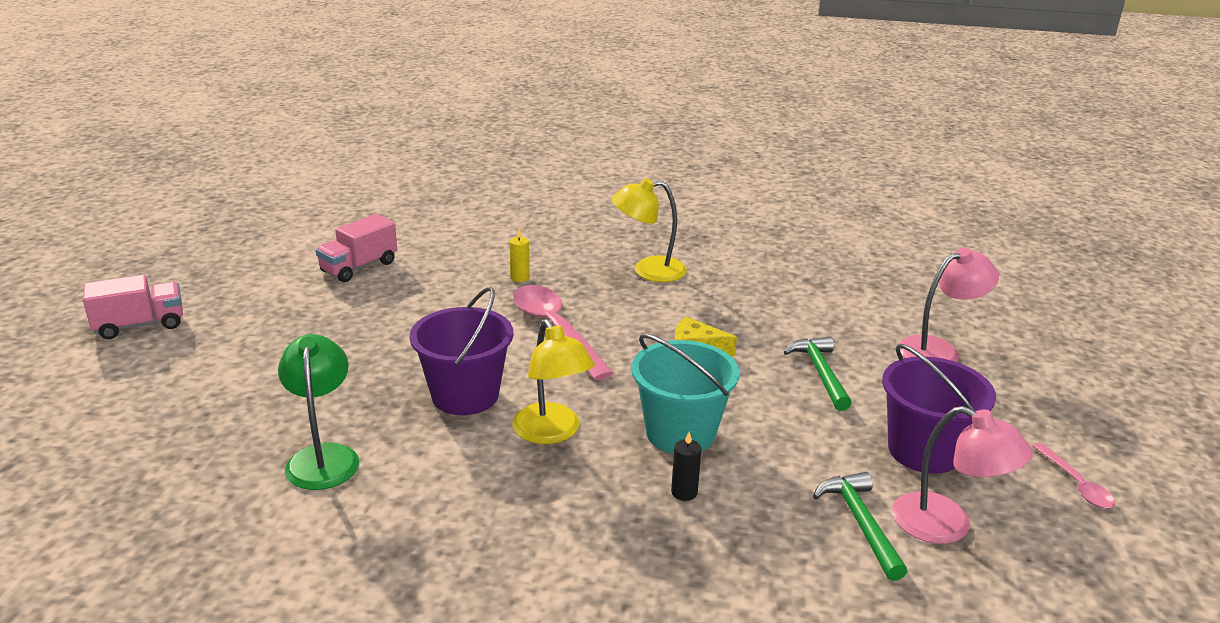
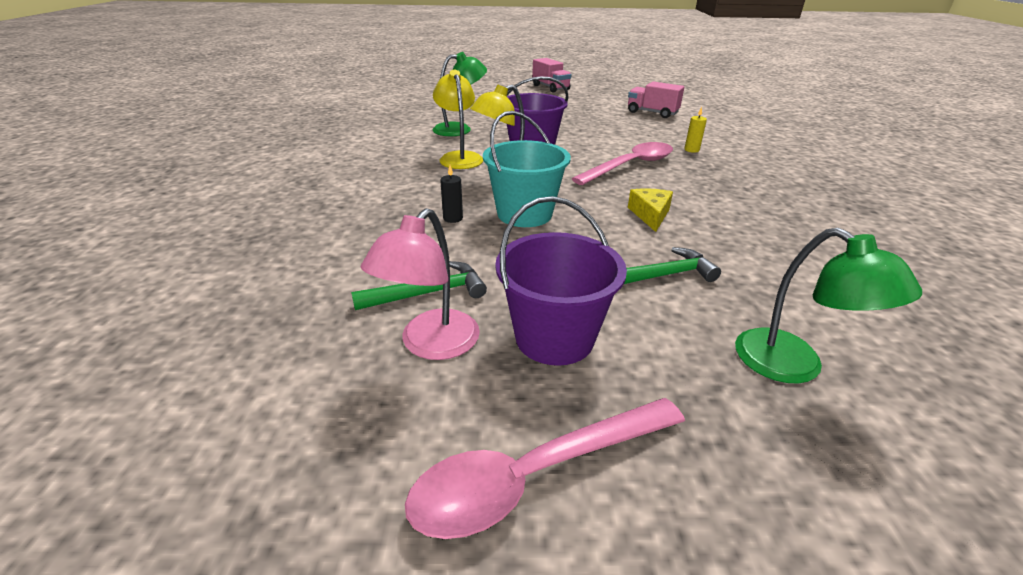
camera: 80 degrees right, 5 degrees up
(648, 270) = (763, 190): yellow lamp -> yellow lamp (459, 157)
(938, 350) = (794, 366): pink lamp -> green lamp
(1076, 484) = (535, 475): pink spoon -> pink spoon, size x1.98

